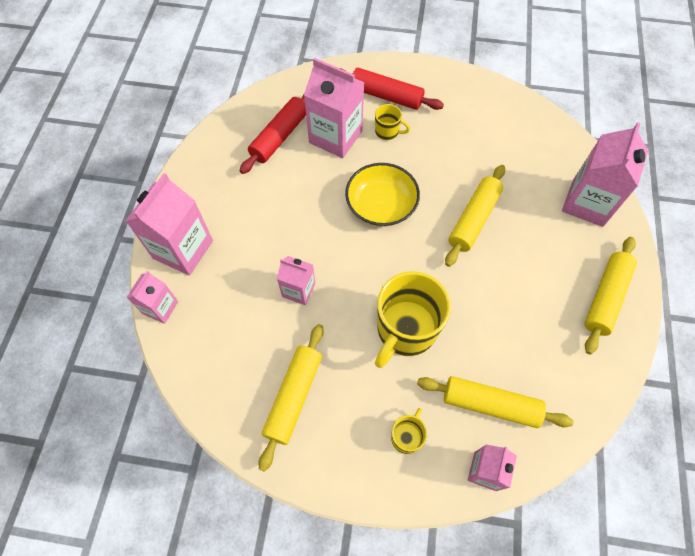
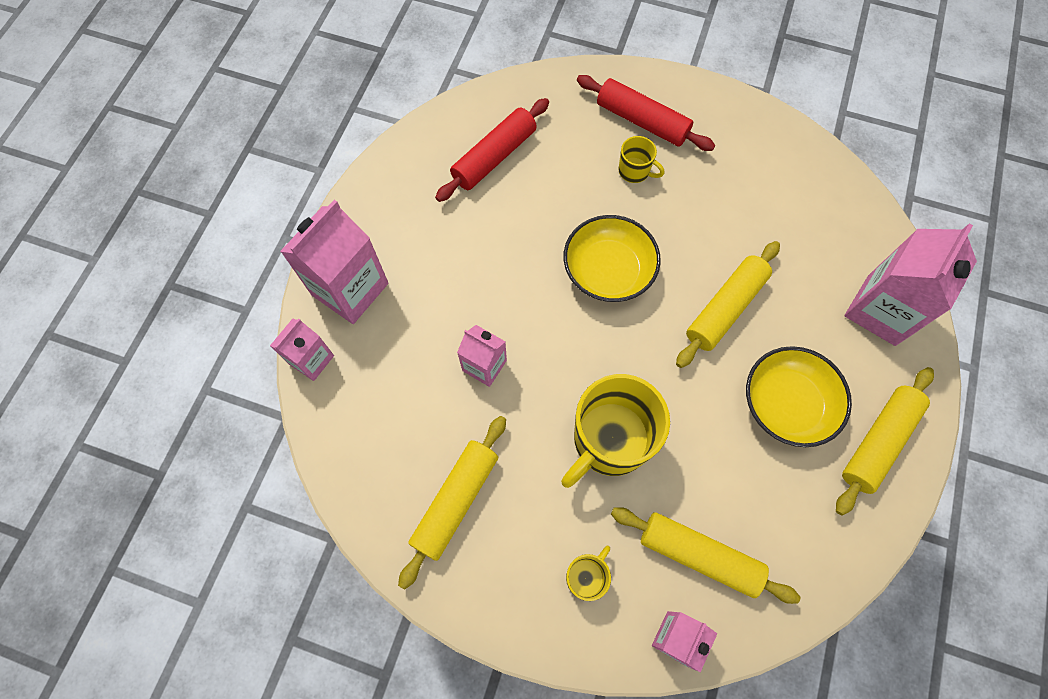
camera: 10 degrees right, 5 degrees up
(335, 137) = (566, 168): pink carton -> none
(533, 281) = (787, 404): none -> yellow bowl

